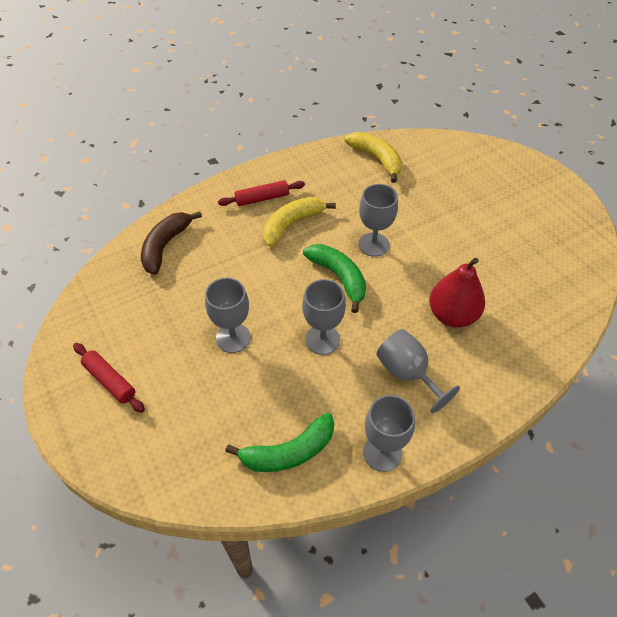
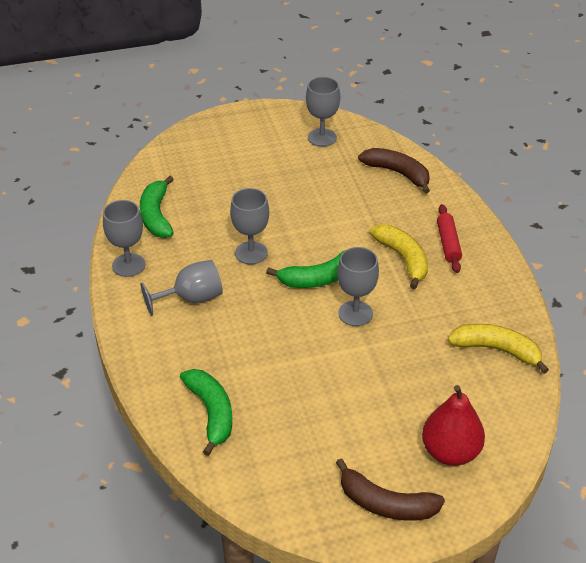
camera: 105 degrees right, 10 degrees down
(110, 381) = (262, 135): red rolling pin -> none
(233, 338) = (275, 201): grey goblet -> grey goblet (322, 137)
(376, 159) = (496, 350): yellow banana -> yellow banana turned 135 degrees counterclockwise
(452, 315) = (241, 348): red pear -> red pear (450, 452)
(534, 318) = (211, 413): none -> green banana
(549, 197) = (386, 504): none -> brown banana

